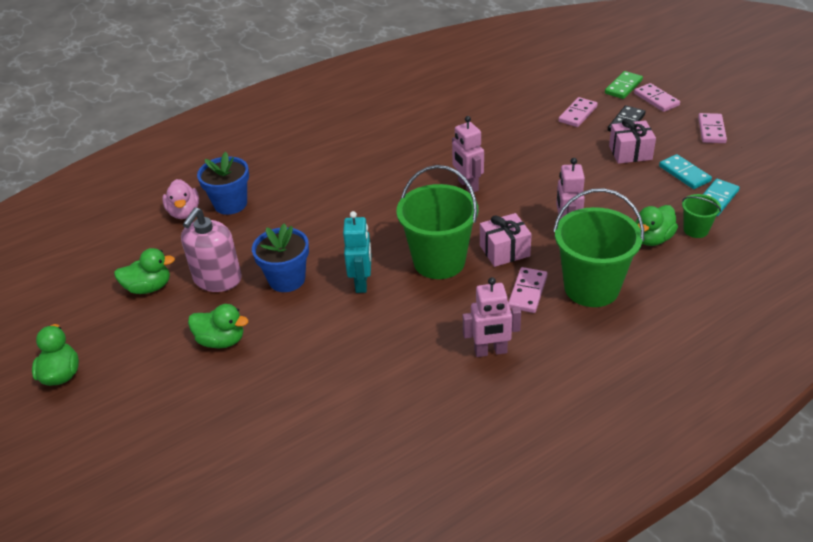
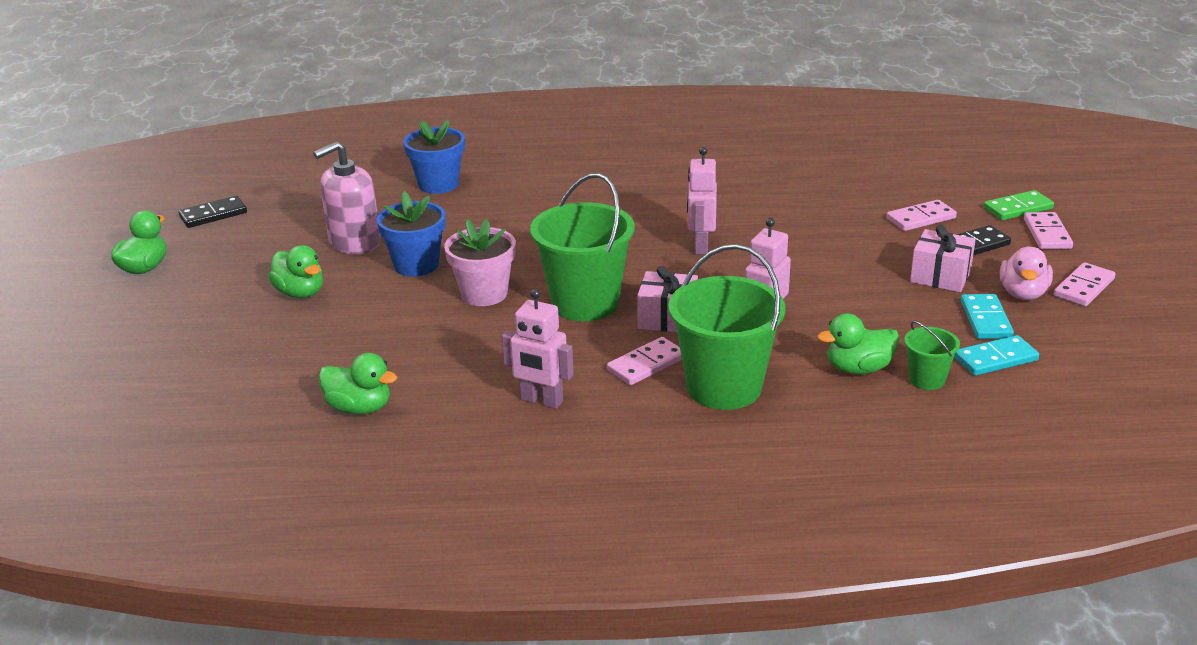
camera: 30 degrees right, 10 degrees down
(70, 300) = (213, 215): none -> black domino
(149, 287) = (288, 228): green duck -> green duck (359, 408)
(184, 212) = (388, 178): pink duck -> pink duck (1023, 294)
(362, 283) = (484, 294): turquoise robot -> pink flower pot

